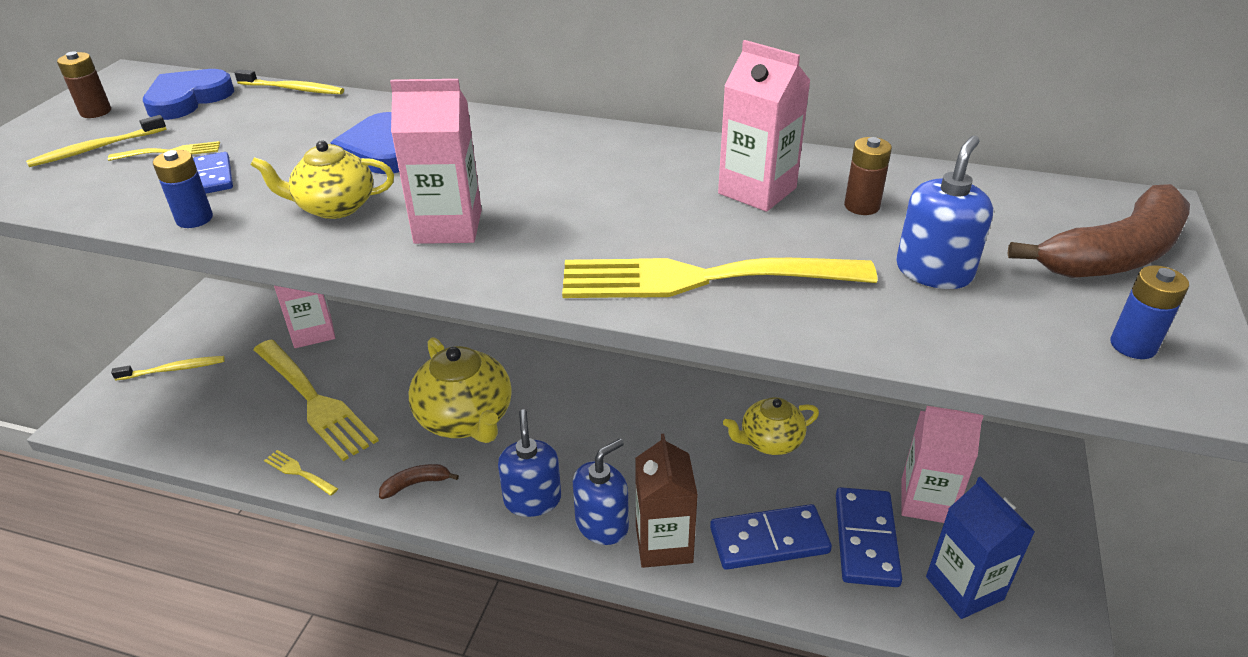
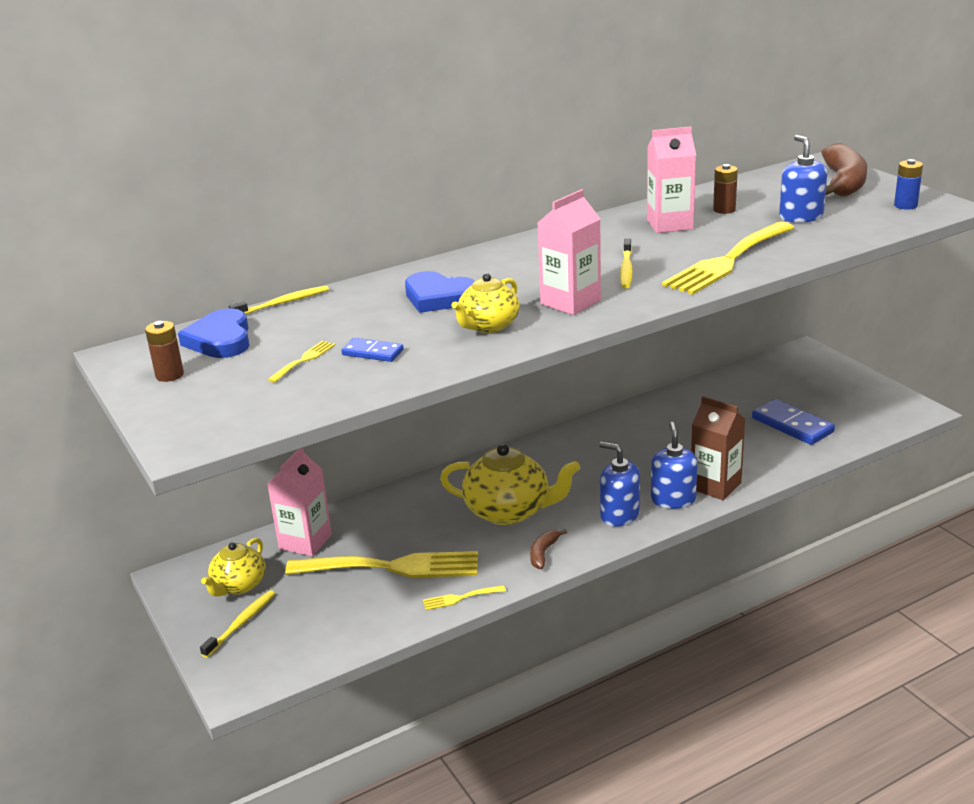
camera: 45 degrees left, 10 degrees down
(96, 149) = (241, 384): yellow toothbrush -> yellow toothbrush (626, 269)
(194, 219) = (424, 368): blue battery -> none
(769, 540) = (755, 453): blue domino -> none
(770, 441) = (685, 418): yellow teapot -> yellow teapot (239, 585)
(926, 501) = (790, 396): pink carton -> none
(964, 588) = (855, 415): blue carton -> none

